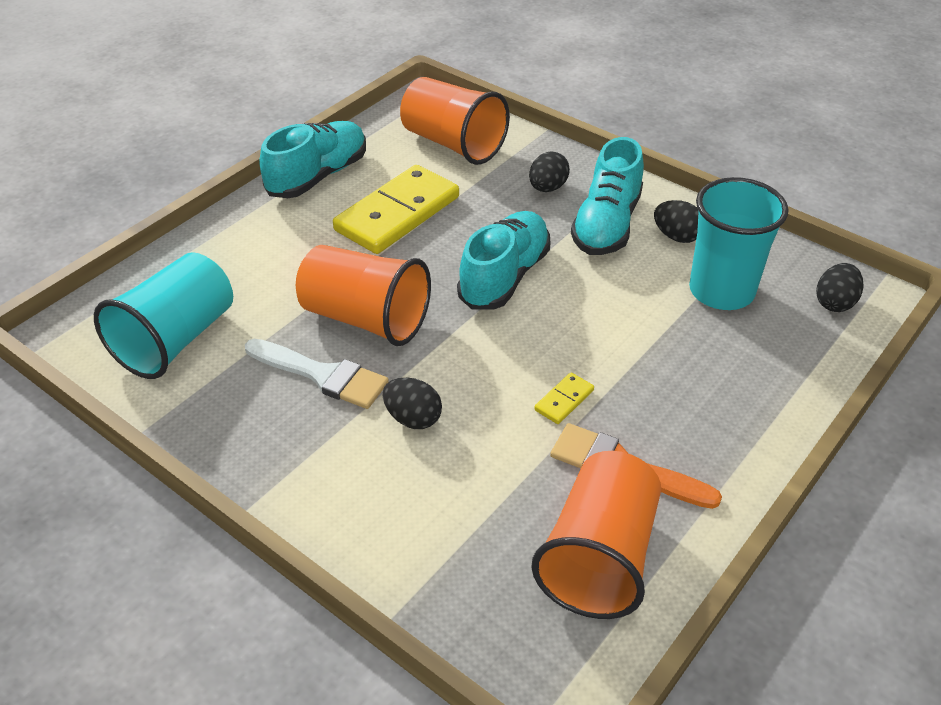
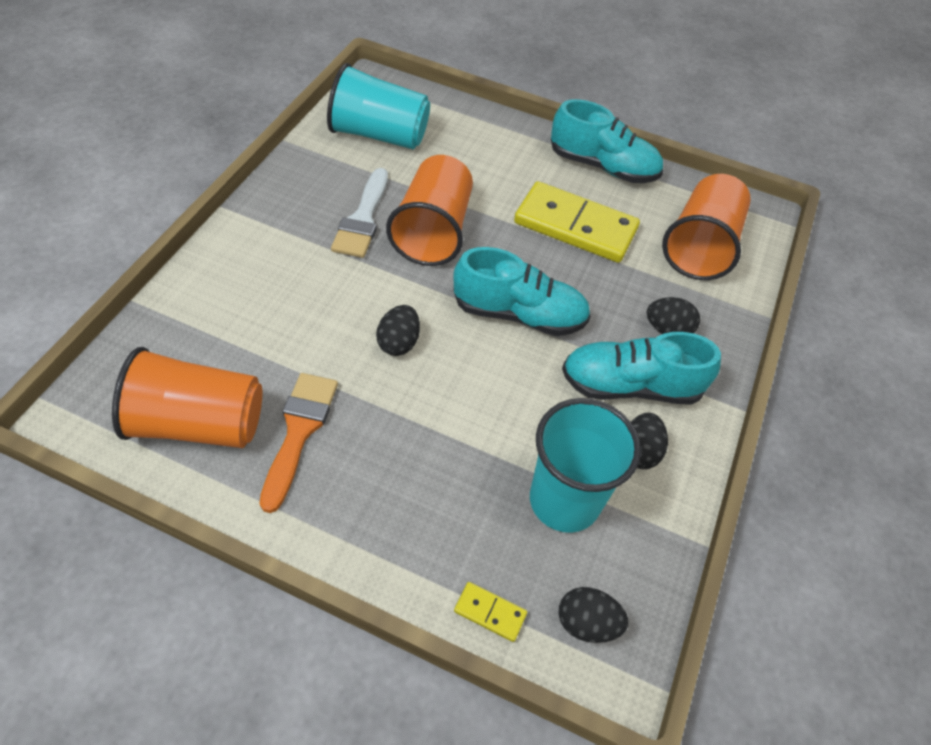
camera: 70 degrees right, 10 degrees up
(413, 418) = (328, 280): black egg -> black egg (399, 342)
(564, 400) = (371, 378): yellow domino -> yellow domino (490, 612)

